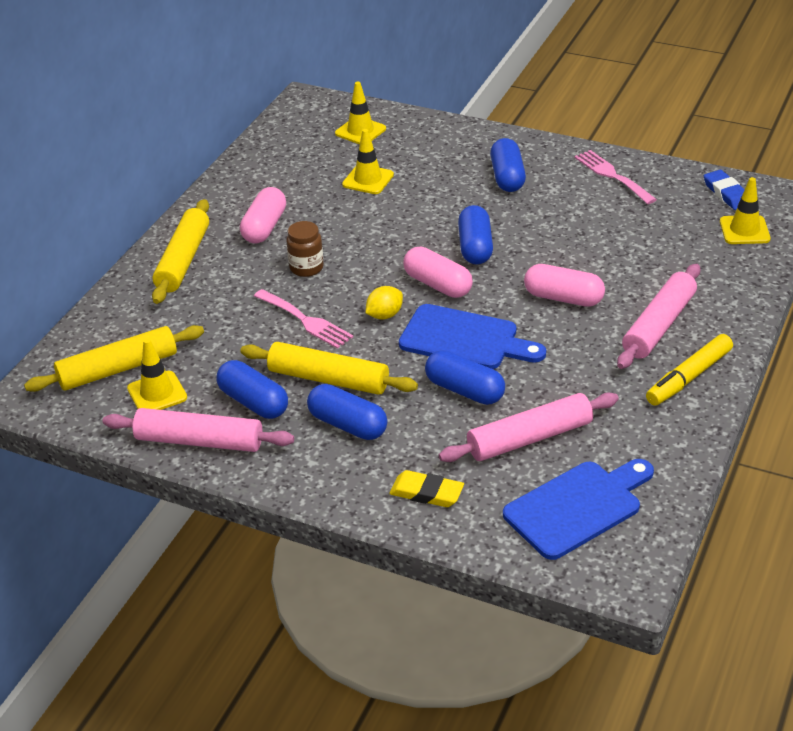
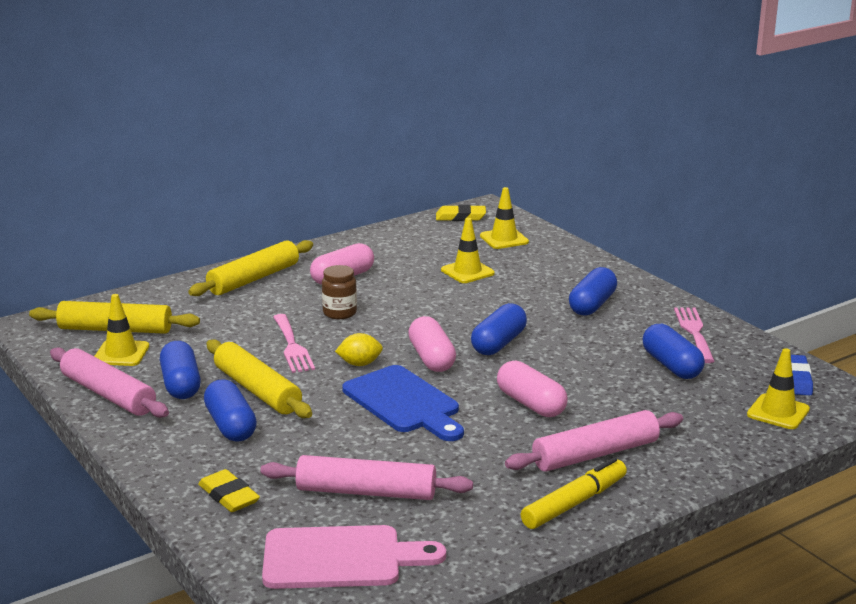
camera: 30 degrees right, 15 degrees down
(295, 119) = (460, 217): none -> yellow eraser
(464, 390) = (356, 437): blue capsule -> blue capsule (671, 365)
(578, 507) = (341, 558): blue cutting board -> pink cutting board
(689, 377) = (574, 503): yellow marker -> yellow marker turned 150 degrees clockwise

